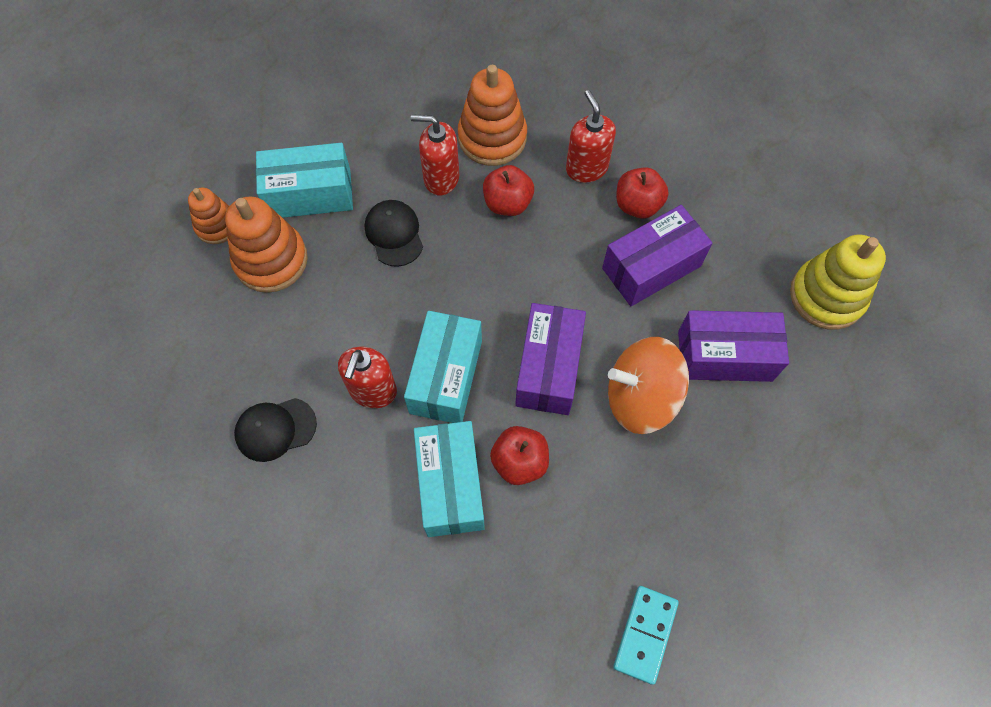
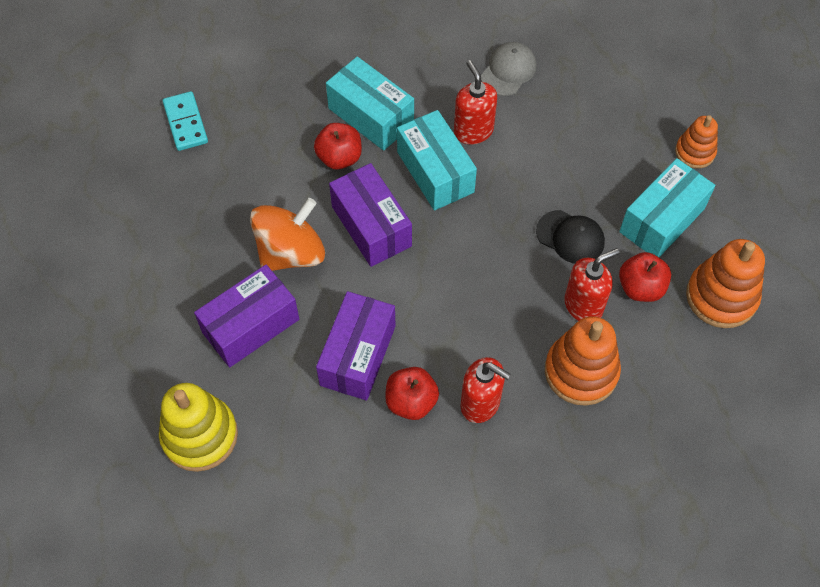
camera: 140 degrees right, 5 degrees down
(271, 260) = (631, 157): orange stacking toy -> orange stacking toy (721, 297)
(275, 429) = (508, 71): black cap -> grey cap
(507, 203) = (513, 324): red apple -> red apple (640, 287)

